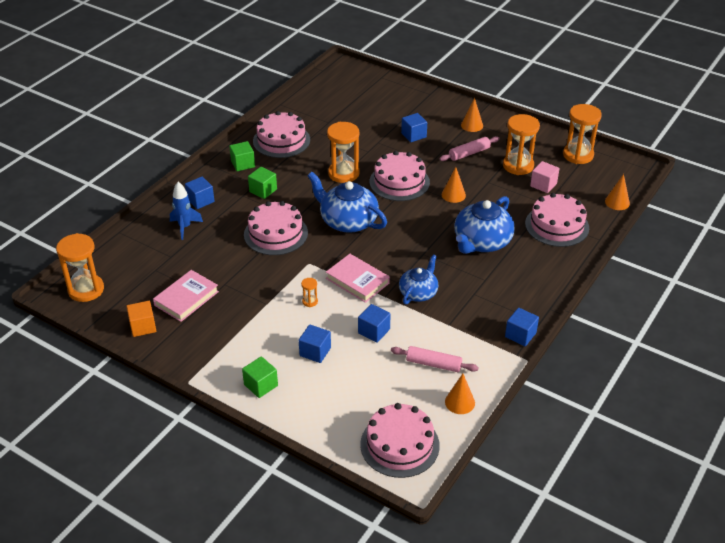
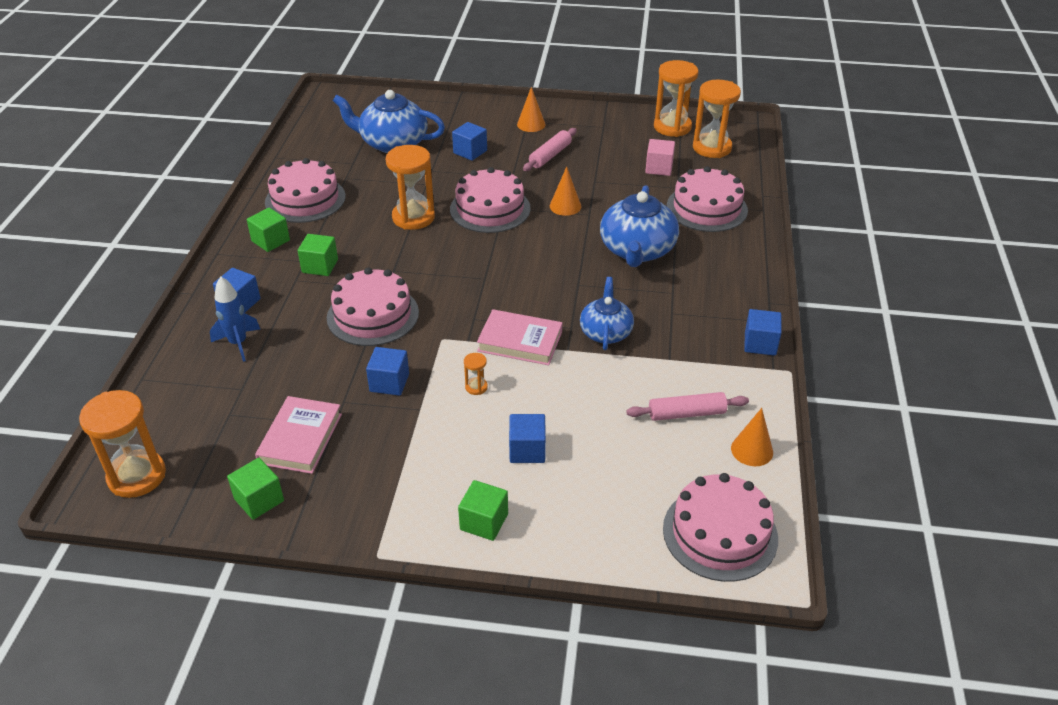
camera: 25 degrees left, 0 degrees up
(143, 327) = (259, 500): orange cube -> green cube
(347, 221) = (457, 272): blue teapot -> blue teapot (392, 143)
(374, 331) = (584, 398): blue cube -> blue cube (389, 383)
(518, 166) = (615, 155): orange hourglass -> orange hourglass (712, 148)
(617, 202) = (751, 165): orange cone -> none

